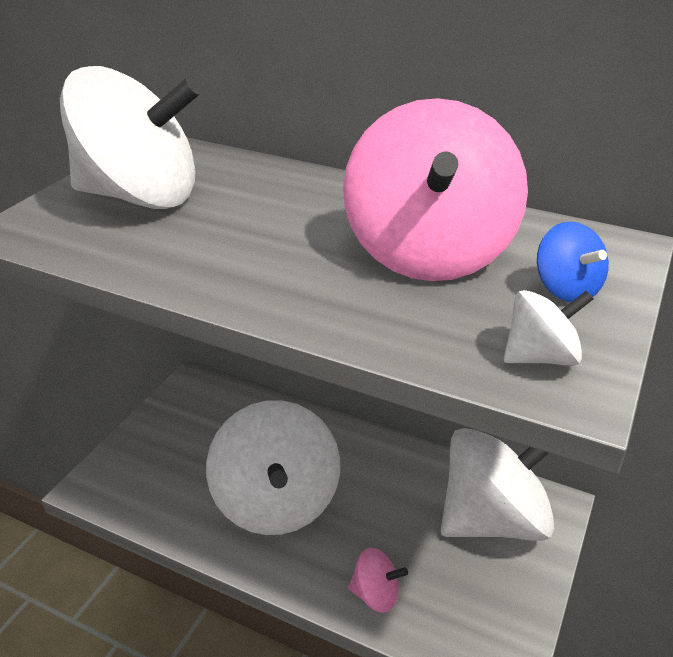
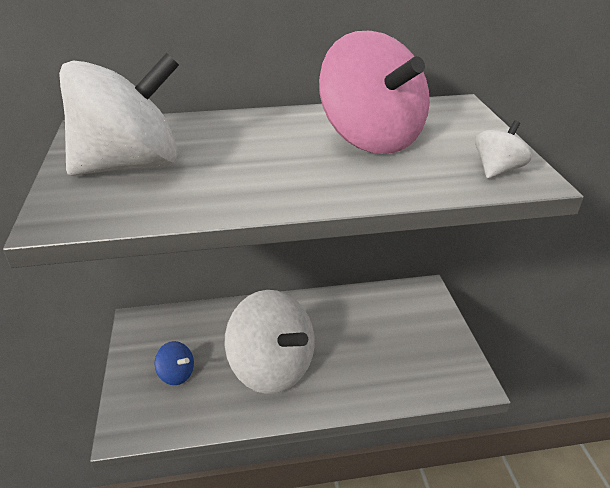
camera: 35 degrees left, 0 degrees up
(375, 594) = (379, 387): pink spinning top -> none
(493, 519) = (403, 312): white spinning top -> none
(566, 289) = (463, 134): blue spinning top -> blue spinning top (176, 374)

